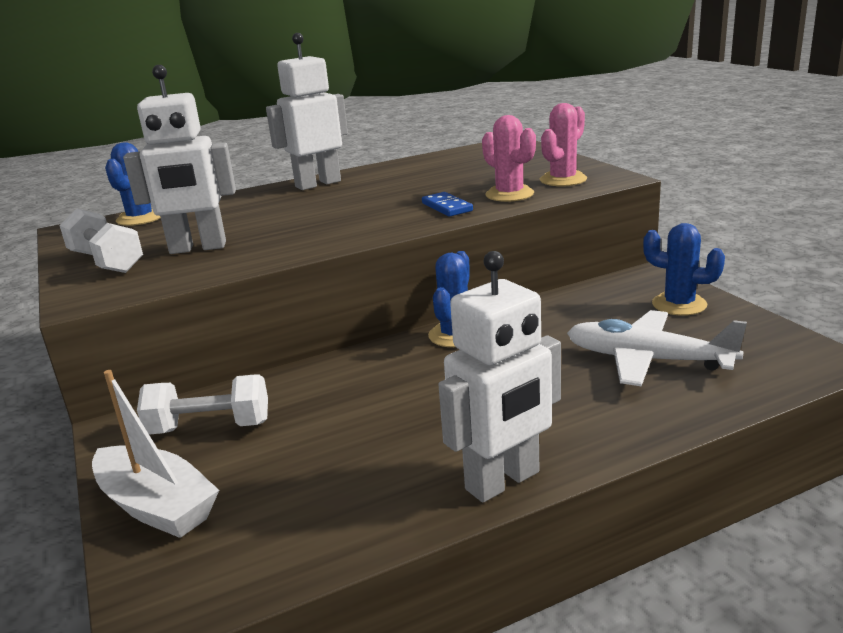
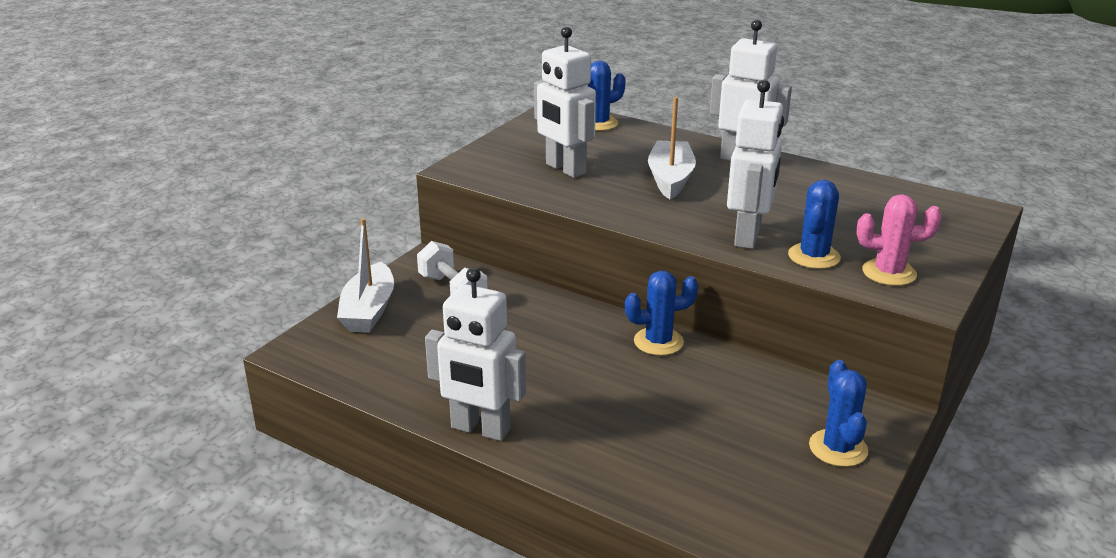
camera: 55 degrees right, 5 degrees up
(106, 262) = (515, 149): white dumbbell -> none
(302, 213) = (670, 179): none -> white boat
(447, 207) = (748, 236): blue domino -> white robot
(509, 194) = (814, 256): pink cactus -> blue cactus
(647, 360) = (706, 453): white plane -> none

